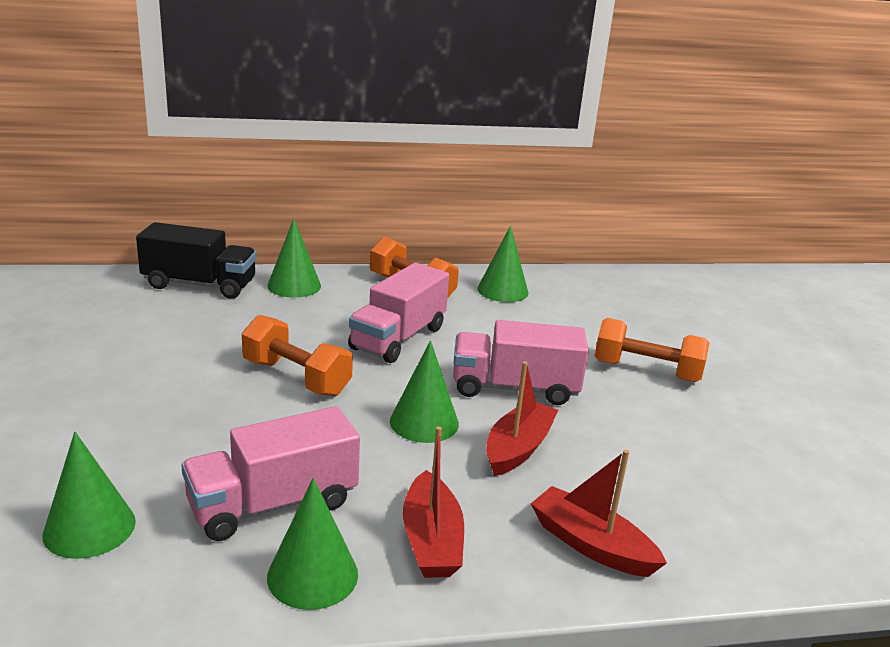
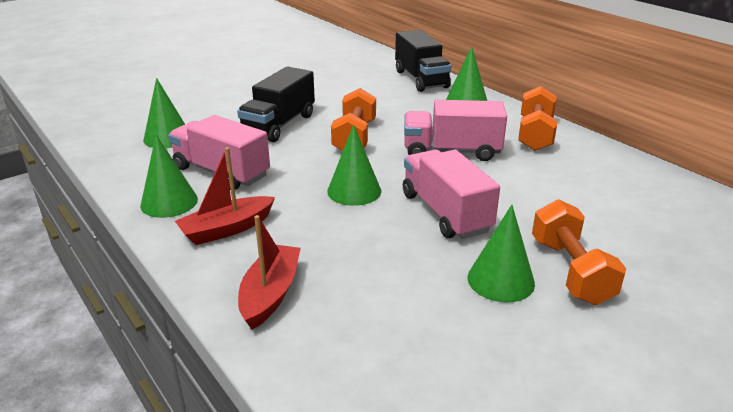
camera: 65 degrees right, 5 degrees up
(188, 416) = (279, 125): none -> black truck
(502, 290) = (600, 168): green cone -> green cone (500, 280)
(518, 448) = (362, 234): red boat -> none

